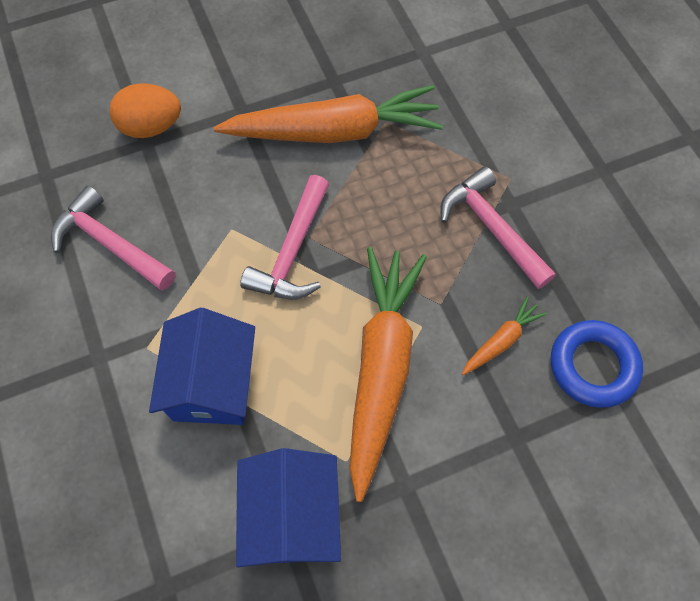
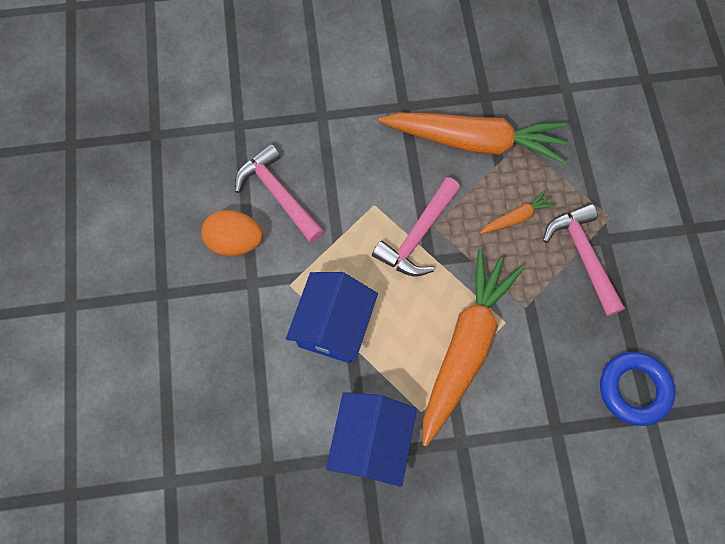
camera: 15 degrees right, 5 degrees up
(151, 127) = (328, 103): orange egg -> orange egg (235, 241)
(501, 341) = (565, 350): orange carrot -> orange carrot (516, 217)

